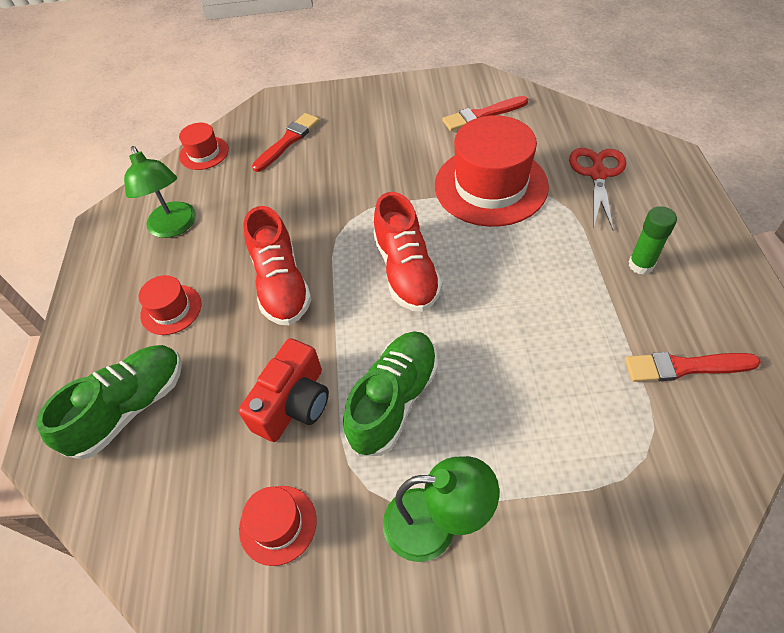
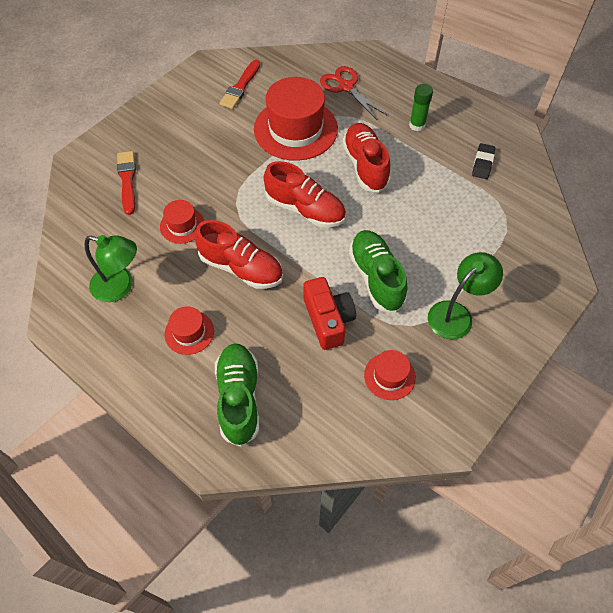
camera: 50 degrees left, 5 degrees up
(204, 153) = (72, 227): red hat -> red hat (182, 225)
(524, 269) = (365, 165): none -> red shoe
(684, 367) = (482, 163): red brush -> black eraser

